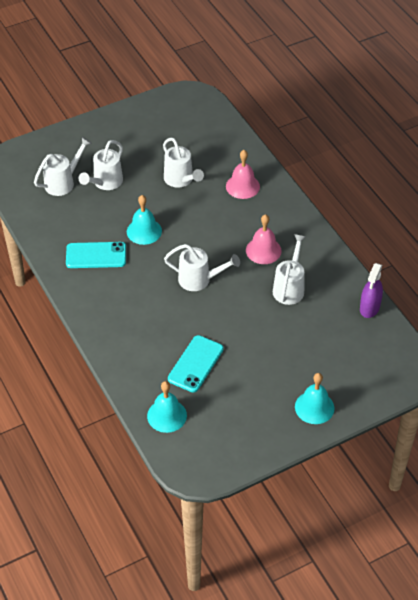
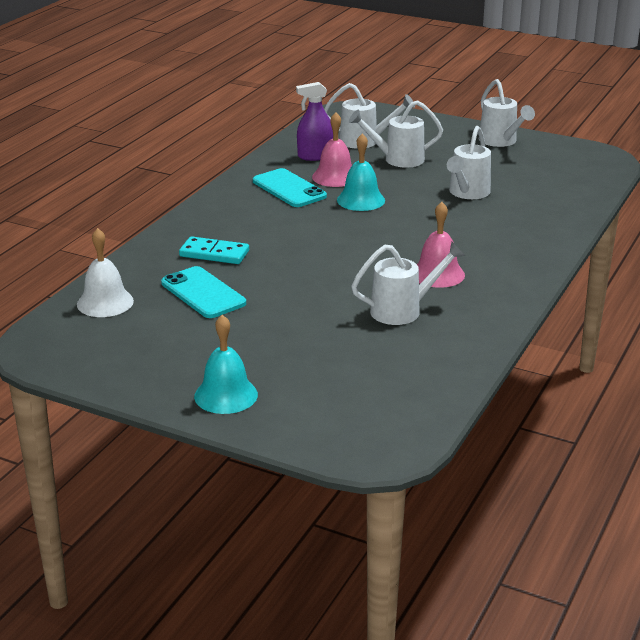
camera: 55 degrees right, 20 degrees down
(151, 335) = (214, 254): none -> turquoise domino
(167, 415) = (105, 302): turquoise bell -> white bell
(195, 364) = (203, 293): turquoise phone -> turquoise phone turned 60 degrees clockwise
(199, 280) = (334, 252): white watering can -> white watering can (500, 141)
(242, 186) = (517, 228): pink bell -> pink bell (335, 177)
(369, 308) = (451, 378): purple spray bottle -> purple spray bottle (315, 156)

